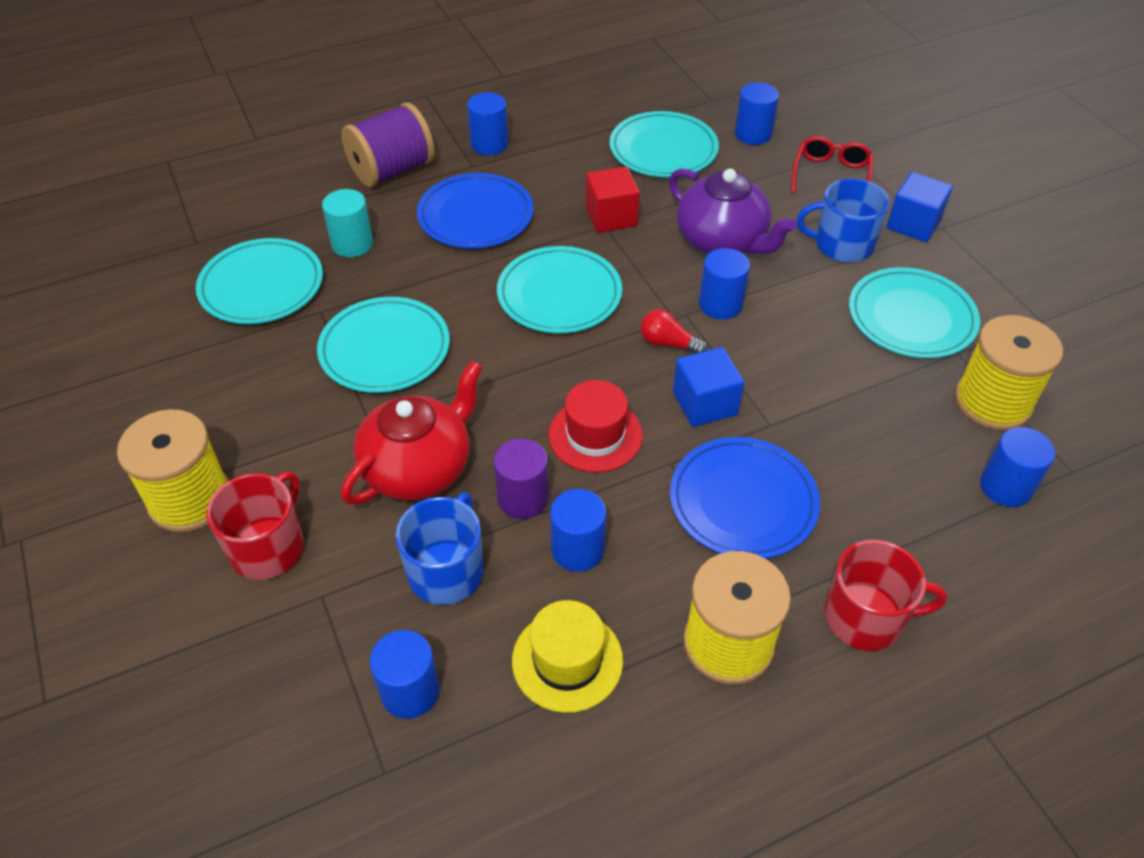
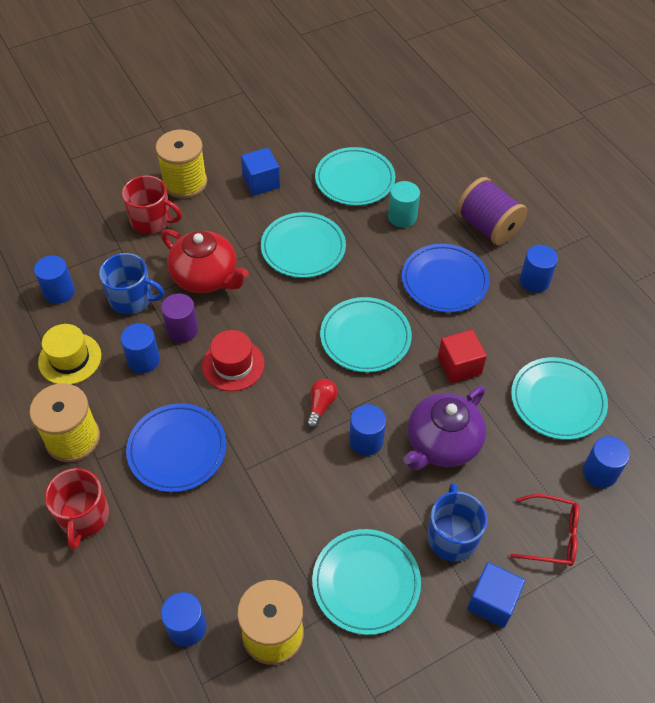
camera: 85 degrees right, 5 degrees up
(705, 403) = (263, 428): blue cube -> blue cube (261, 182)

